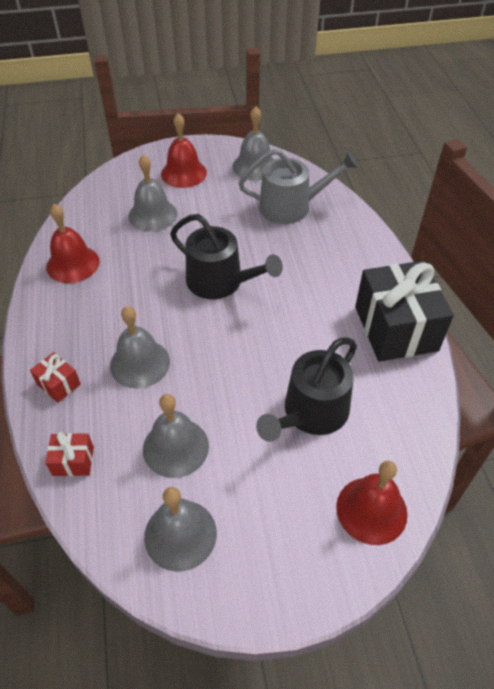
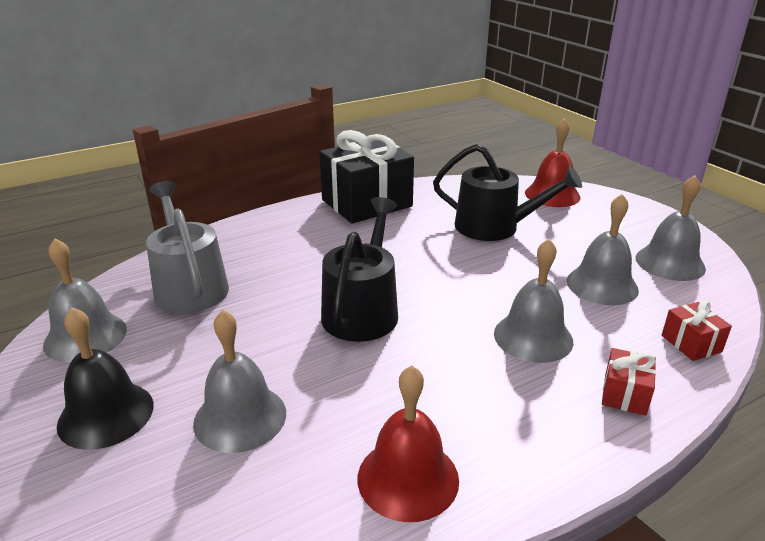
camera: 110 degrees left, 20 degrees down
(183, 173) = (106, 414): red bell -> black bell

